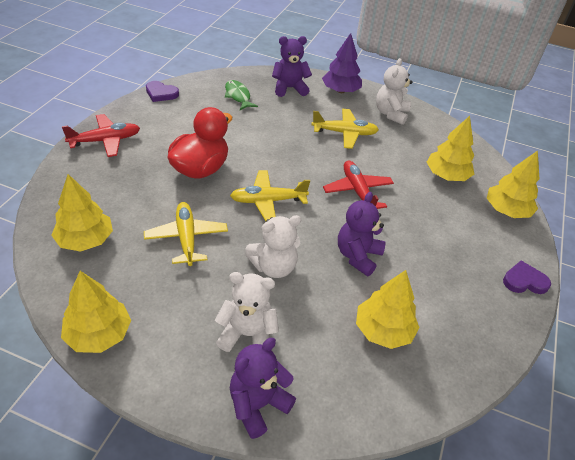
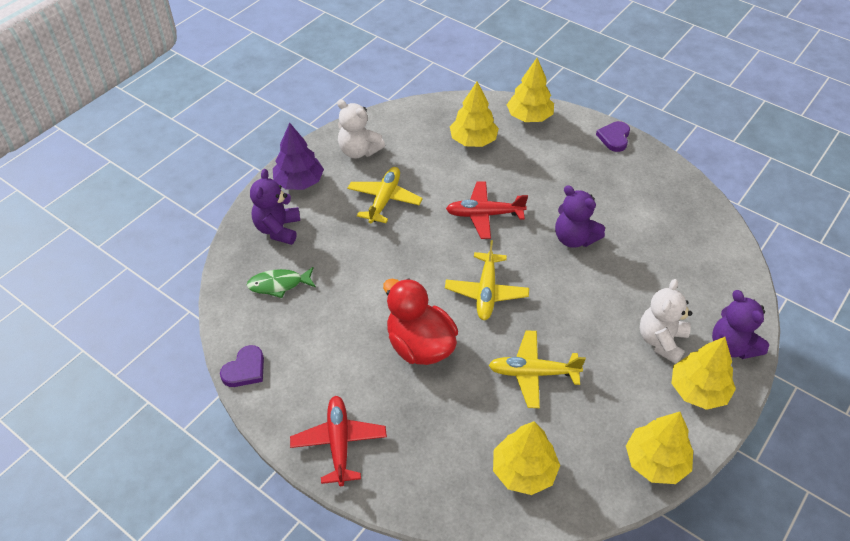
camera: 70 degrees left, 5 degrees up
(273, 267) = (581, 305): white teddy bear -> none
(383, 330) = (661, 244): yellow tree -> yellow tree (698, 390)

